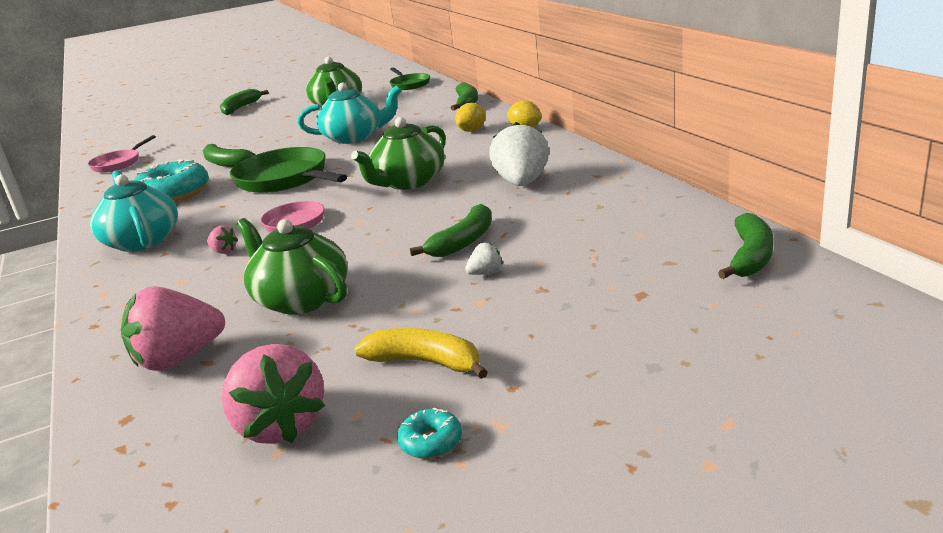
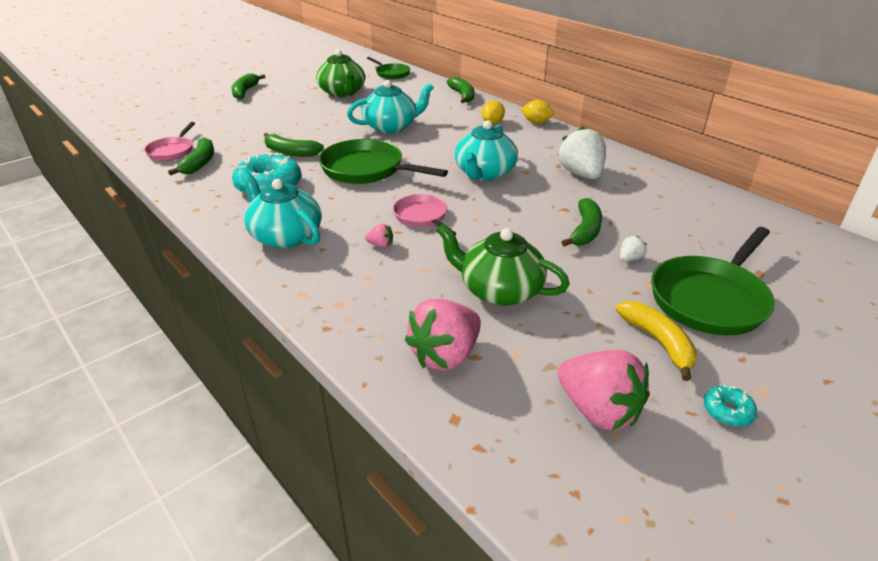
camera: 20 degrees left, 10 degrees up
(408, 182) = (484, 173): green teapot -> turquoise teapot
(425, 362) = (658, 342): yellow banana -> yellow banana turned 60 degrees clockwise
(542, 319) = (710, 298): none -> green pan
(750, 257) = (805, 238): green banana -> green banana (200, 163)

